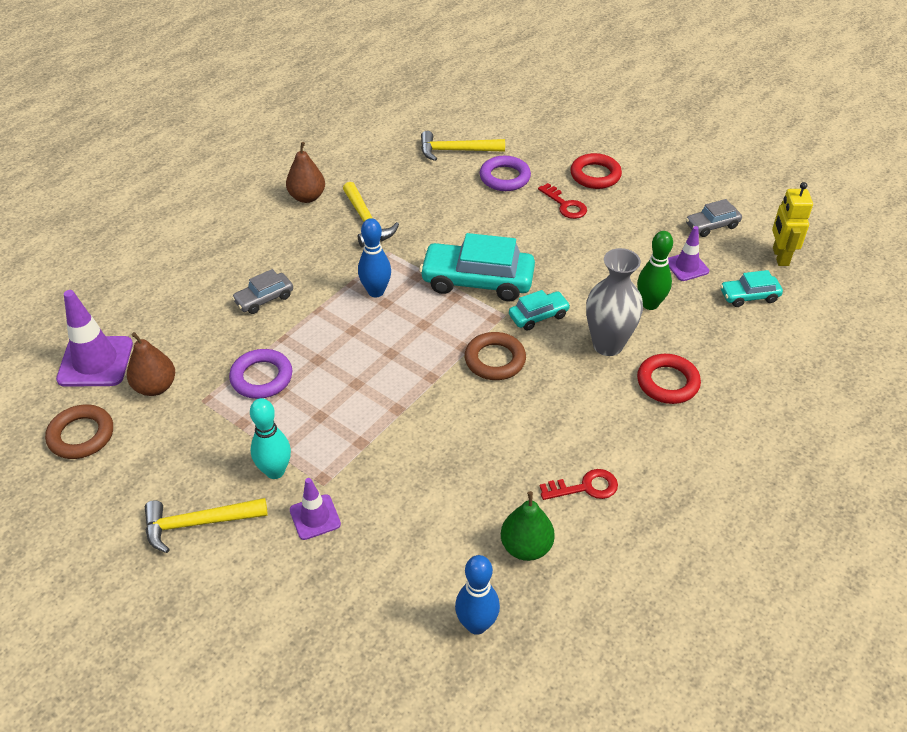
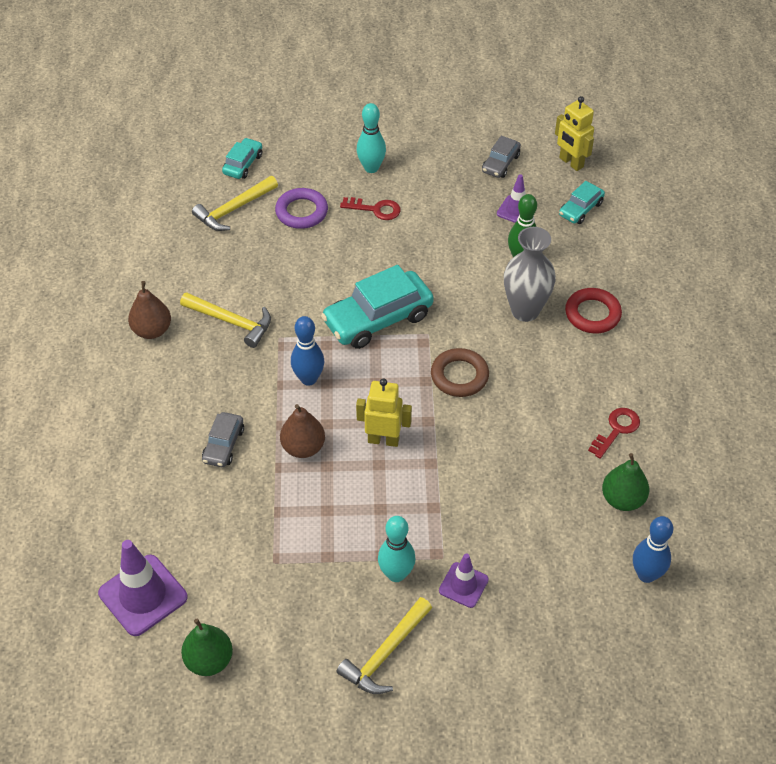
camera: 40 degrees left, 5 degrees up
(81, 435) = (209, 660): brown ring -> green pear
(155, 387) = (222, 579): brown pear -> brown pear (303, 447)
(261, 377) = (300, 511): purple ring -> none
(380, 368) = (383, 440): none -> yellow robot
(538, 316) = (453, 319): turquoise car -> turquoise car (243, 164)
(595, 175) = (371, 168): red ring -> turquoise bowling pin

